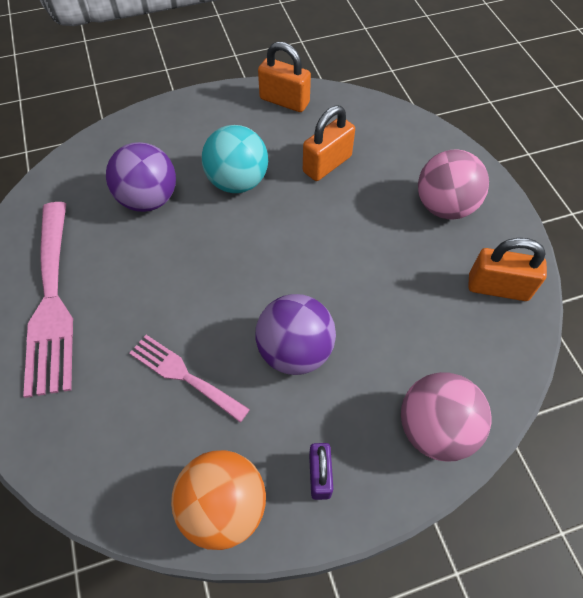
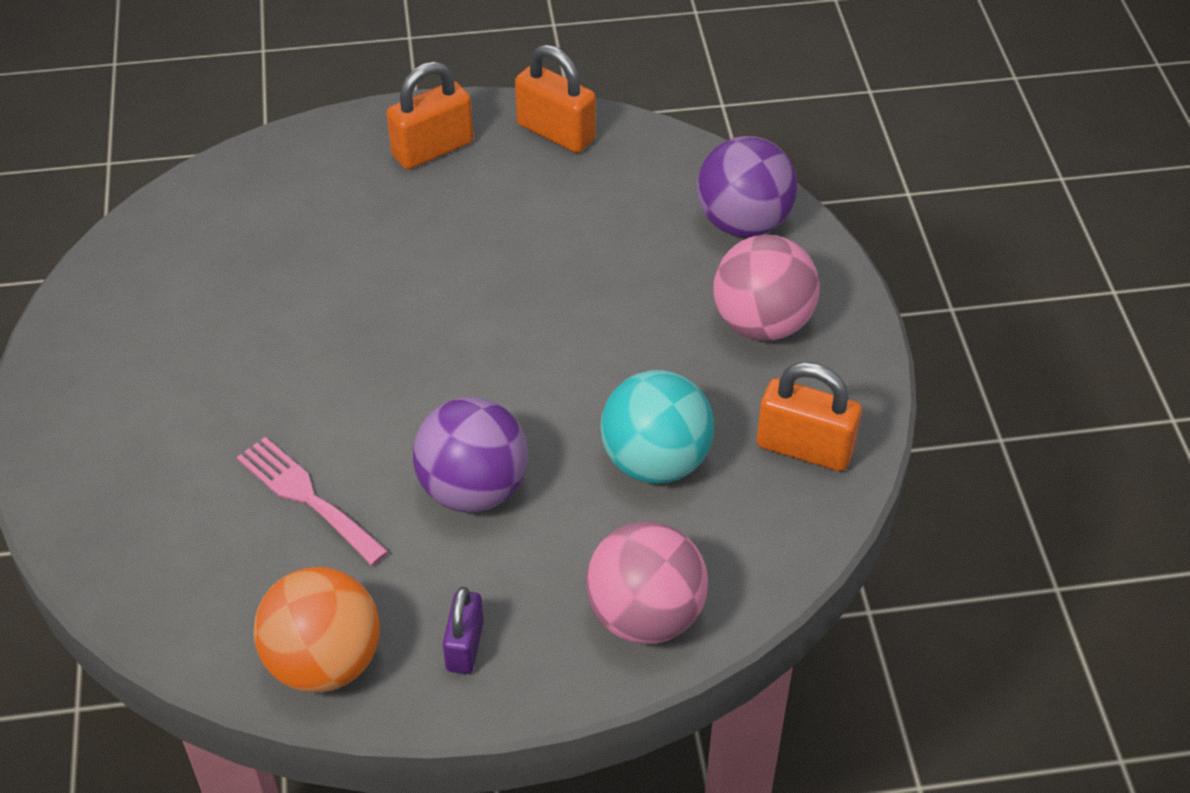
camera: 10 degrees right, 10 degrees down
(52, 302) = (140, 377): pink fork -> none
(148, 199) = (308, 254): purple ball -> purple ball (743, 222)
(237, 182) = (449, 246): turquoise ball -> turquoise ball (655, 461)
(327, 164) = (596, 237): orange padlock -> orange padlock (432, 149)

